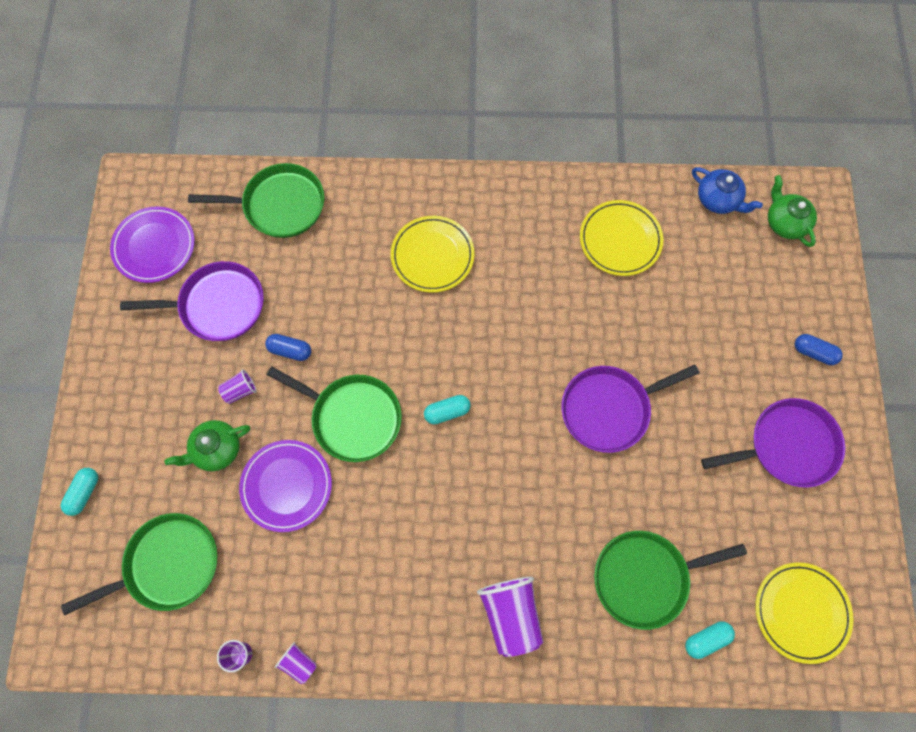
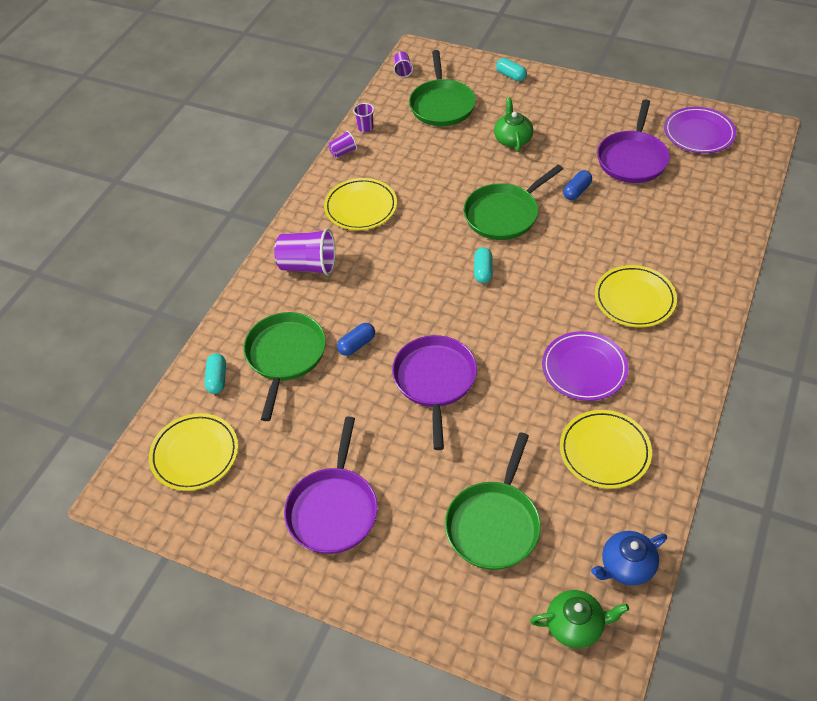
camera: 115 degrees right, 20 degrees down
(240, 390) = (554, 158): purple cup -> purple cup (402, 71)
(280, 205) = (719, 211): green pan -> green pan (494, 524)
(287, 486) = (467, 169): purple plate -> purple plate (584, 369)
(394, 592) = (361, 207): none -> yellow plate
(813, 352) = (413, 579): blue capsule -> blue capsule (357, 345)

